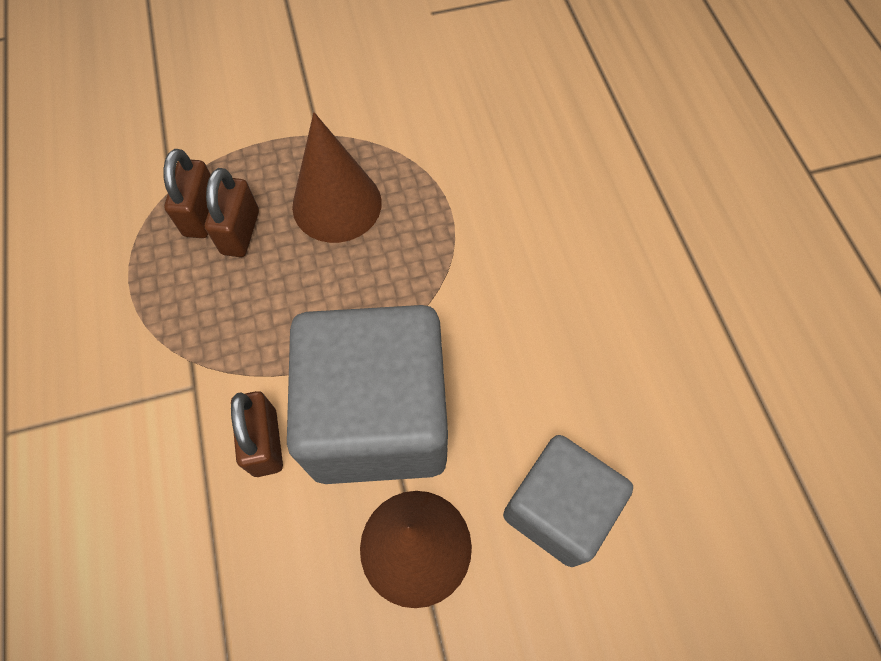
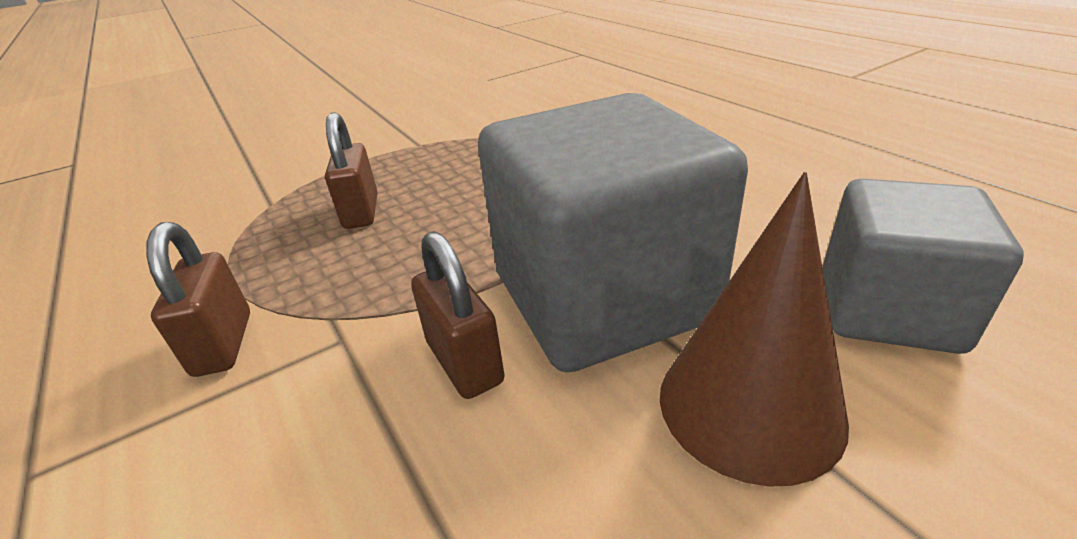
camera: 15 degrees left, 30 degrees down
(202, 214) = (312, 211): brown padlock -> brown padlock (223, 344)
(337, 204) = (459, 174): brown cone -> none

